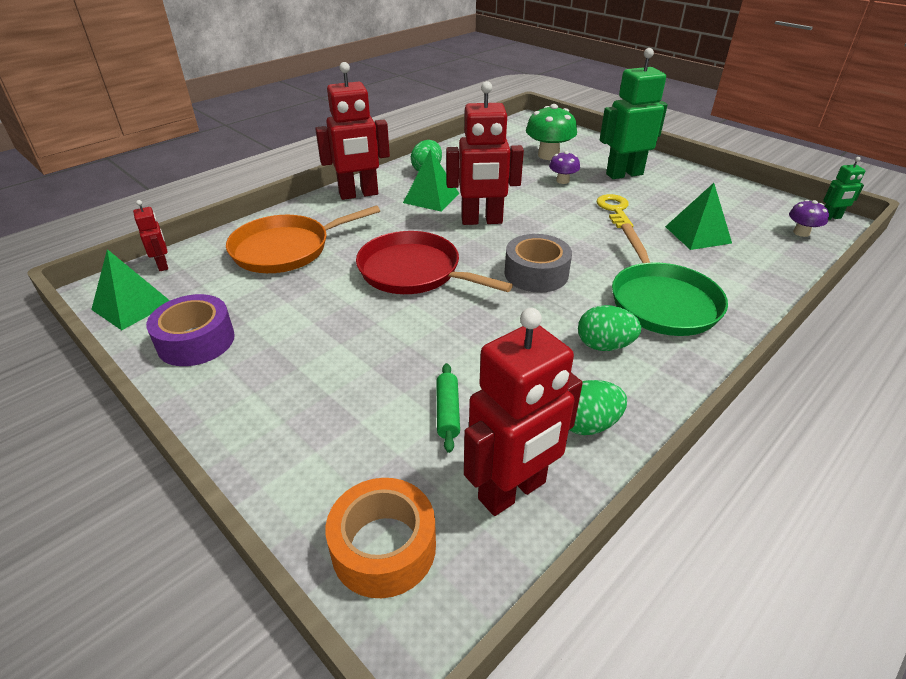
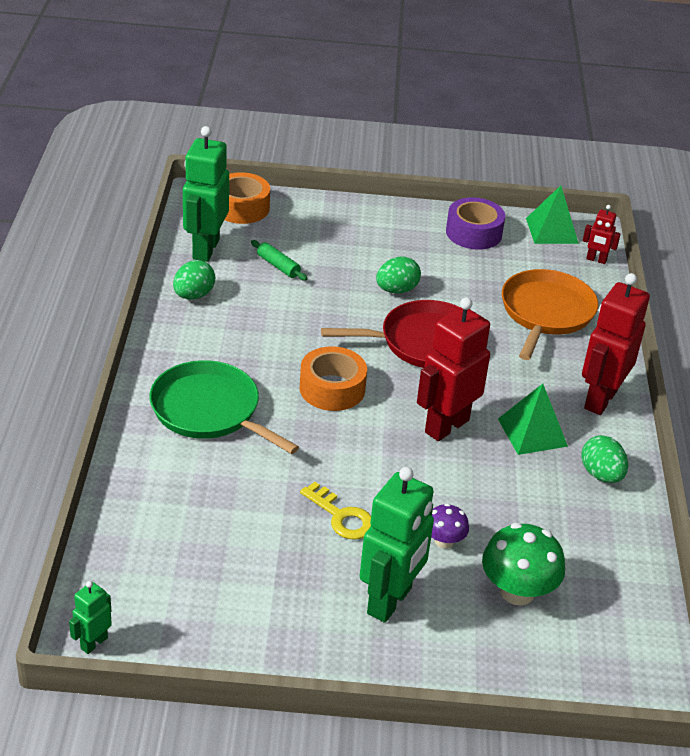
camera: 135 degrees right, 0 degrees up
(513, 491) = (205, 249): red robot -> green robot
(536, 273) = (332, 388): grey tape -> orange tape
(604, 345) = (224, 350): green egg -> green egg (396, 290)
(697, 234) = (229, 520): green pyramid -> none
(801, 233) = (121, 587): purple mushroom -> none

